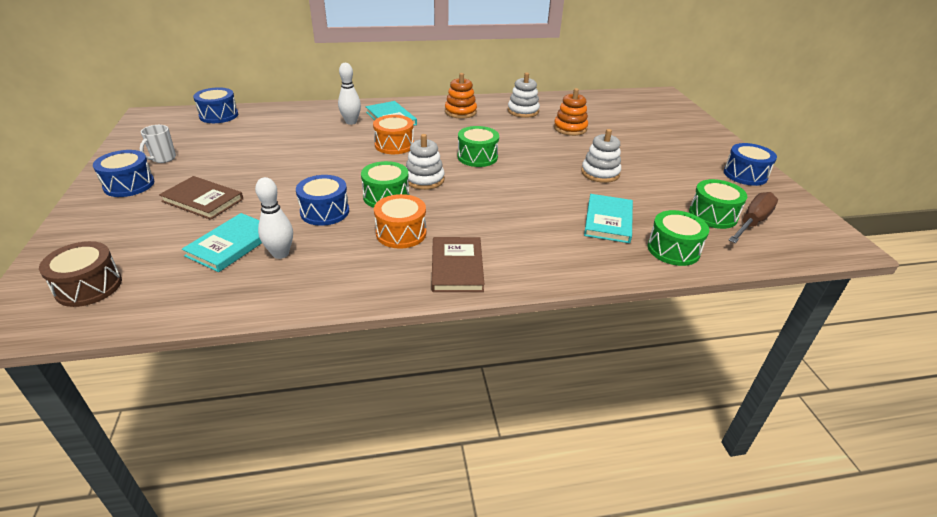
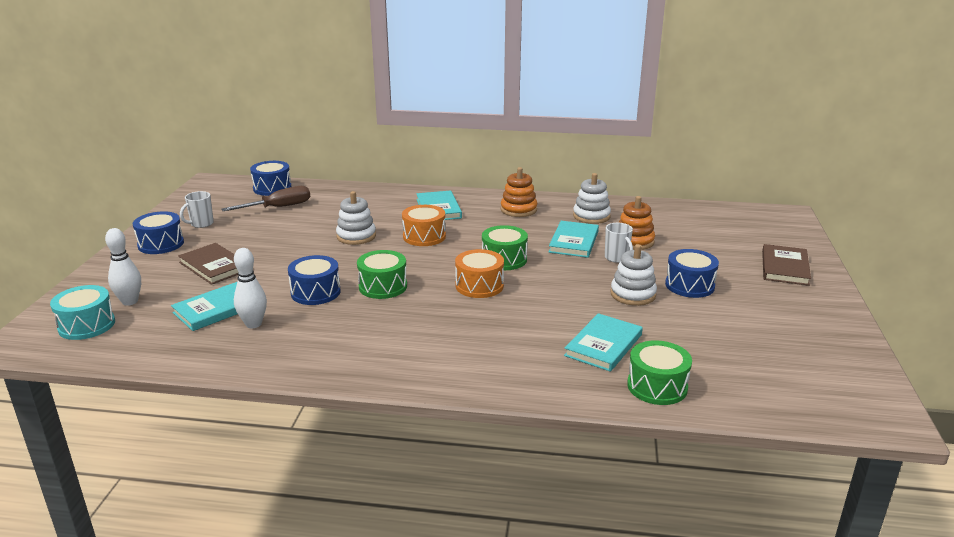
camera: 20 degrees right, 10 degrees down
(89, 286) = (87, 325): brown drum -> turquoise drum
(351, 122) = (395, 208): white bowling pin -> white bowling pin (130, 301)
(401, 233) = (375, 323): orange drum -> orange drum (479, 286)
(424, 179) = (432, 275): white stacking toy -> white stacking toy (356, 236)
(457, 267) = (408, 363): brown book -> brown book (784, 267)
(524, 134) = (573, 242): none -> turquoise book
(567, 144) = (617, 258): none -> white mug
(713, 215) = (737, 359): green drum -> none
(745, 175) = (819, 321): blue drum -> blue drum (689, 285)
(752, 222) = (782, 374): brown screwdriver -> brown screwdriver (279, 207)

